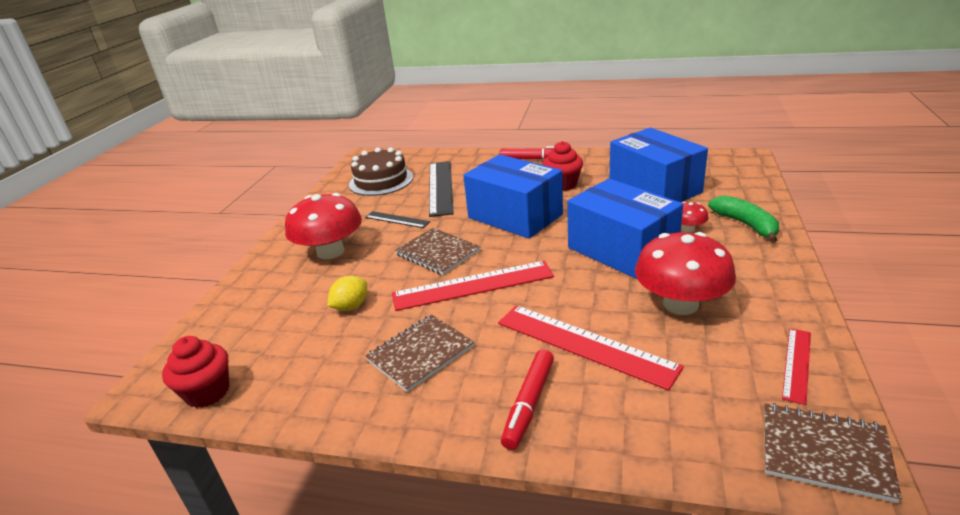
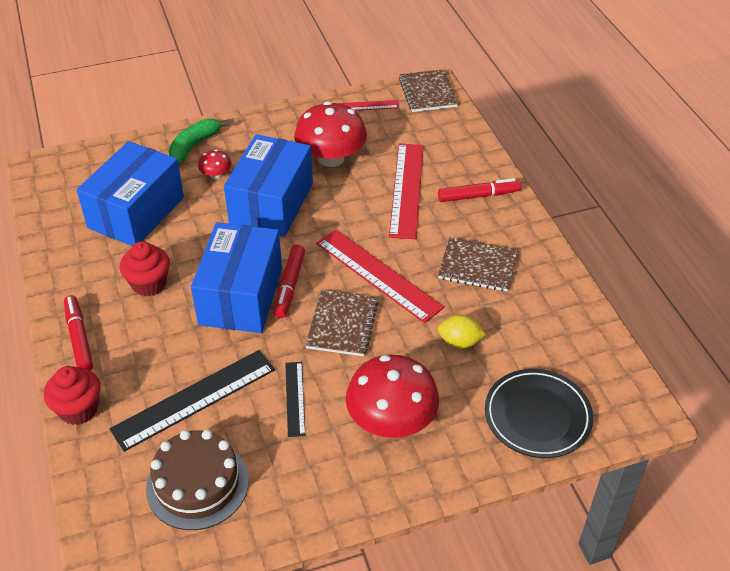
camera: 125 degrees left, 15 degrees up
(207, 392) = (611, 367): red cupcake -> red cupcake (79, 409)
(237, 321) = (537, 416): none -> black plate
(505, 238) = (289, 286): none -> red marker

